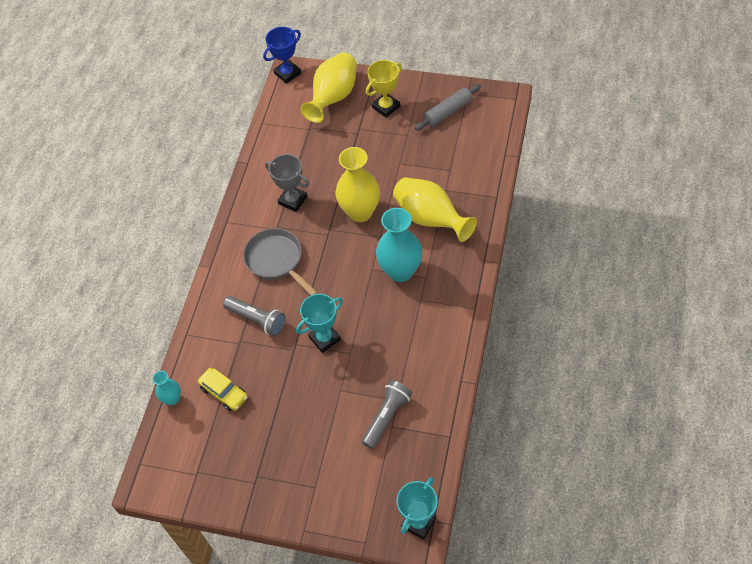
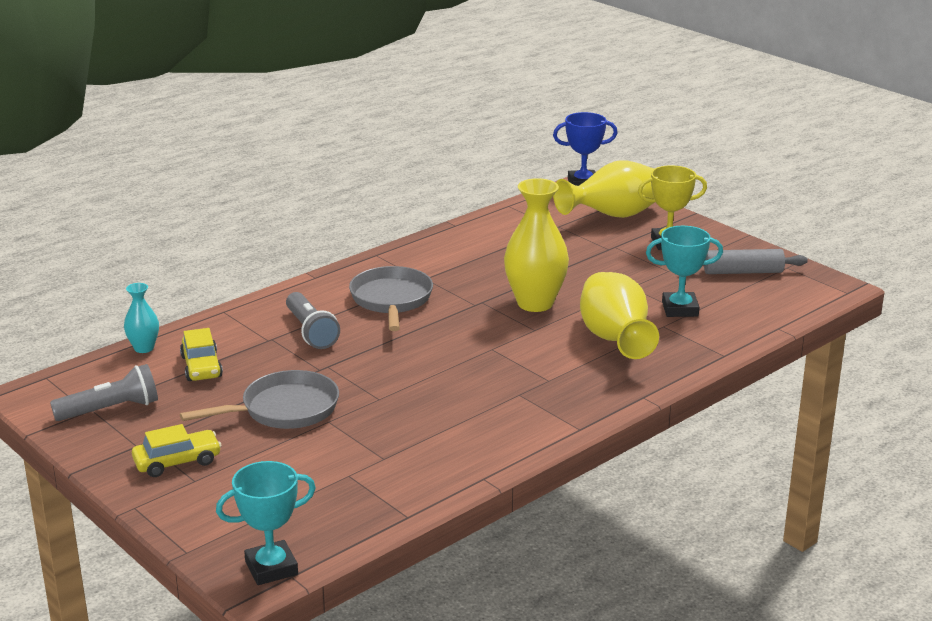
camera: 30 degrees right, 30 degrees down
(291, 480) = (177, 462): none -> yellow car
(292, 200) = (468, 267): grey trophy -> none
(307, 397) = (284, 409): none -> grey pan
(324, 338) = (365, 375): turquoise trophy -> turquoise trophy (680, 309)
(386, 417) = (352, 465): grey flashlight -> grey flashlight (110, 410)
(400, 271) = (524, 363): turquoise vase -> none

